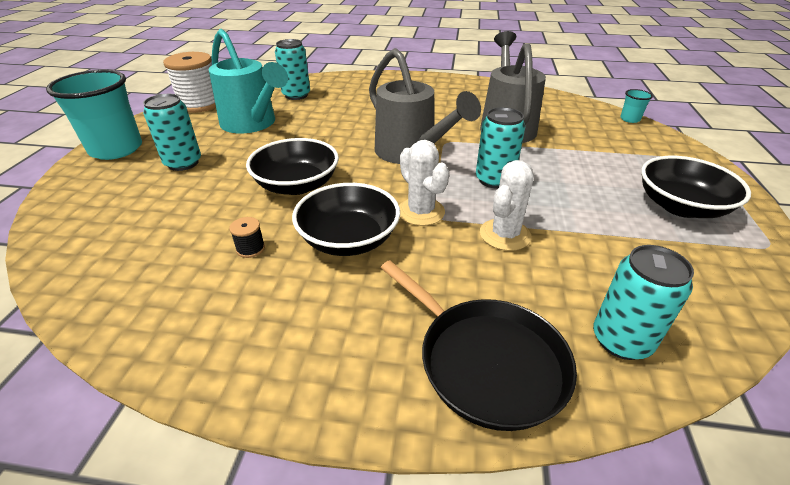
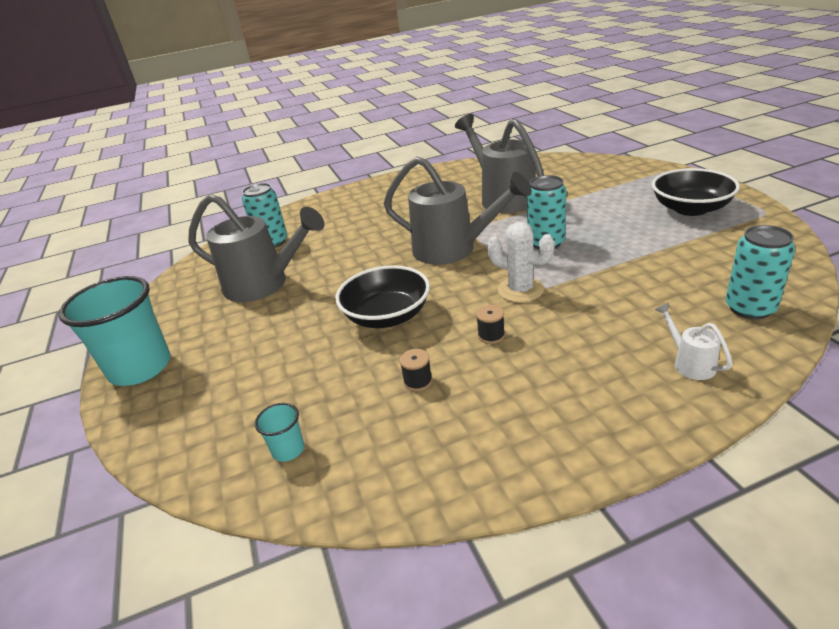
camera: 25 degrees left, 5 degrees down
(183, 163) = (242, 347): turquoise can -> none
(200, 104) = (174, 289): white spool -> none
(252, 124) = (264, 285): turquoise watering can -> grey watering can
(348, 239) = (491, 335): black bowl -> black spool
(486, 362) = (690, 363): black pan -> white watering can
(505, 235) = (602, 278): white cactus -> none
(630, 119) = (588, 159): turquoise cup -> turquoise cup (288, 450)

